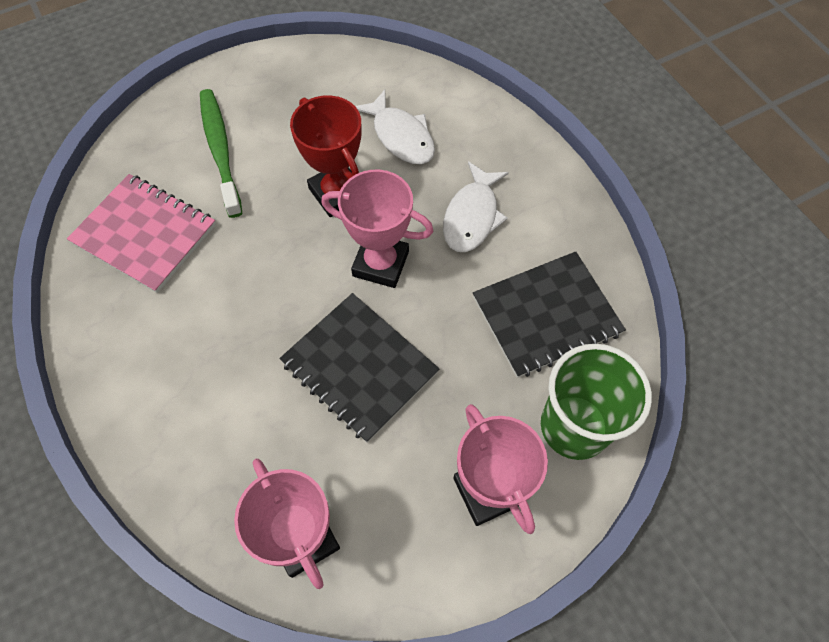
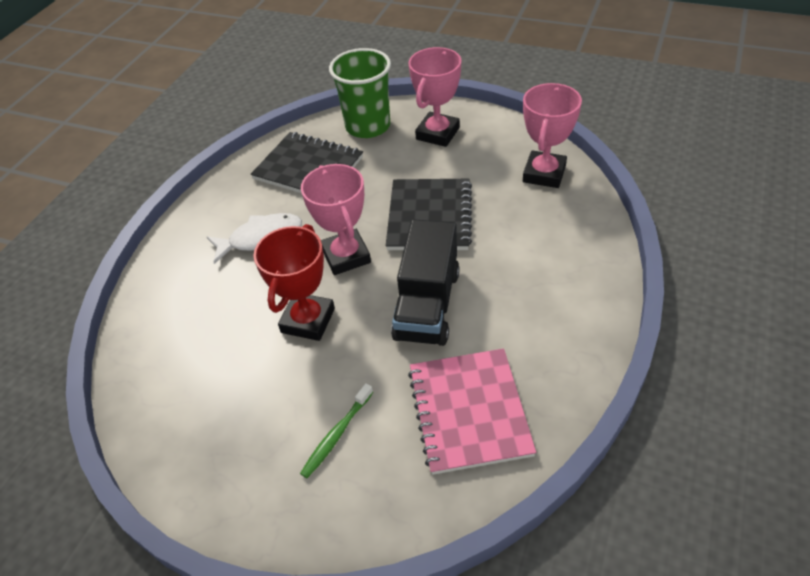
camera: 125 degrees left, 15 degrees down
(220, 150) = (336, 435): green toothbrush -> green toothbrush, size x0.59
(261, 282) = (427, 304): none -> black truck
(401, 136) = (215, 323): white fish -> none

